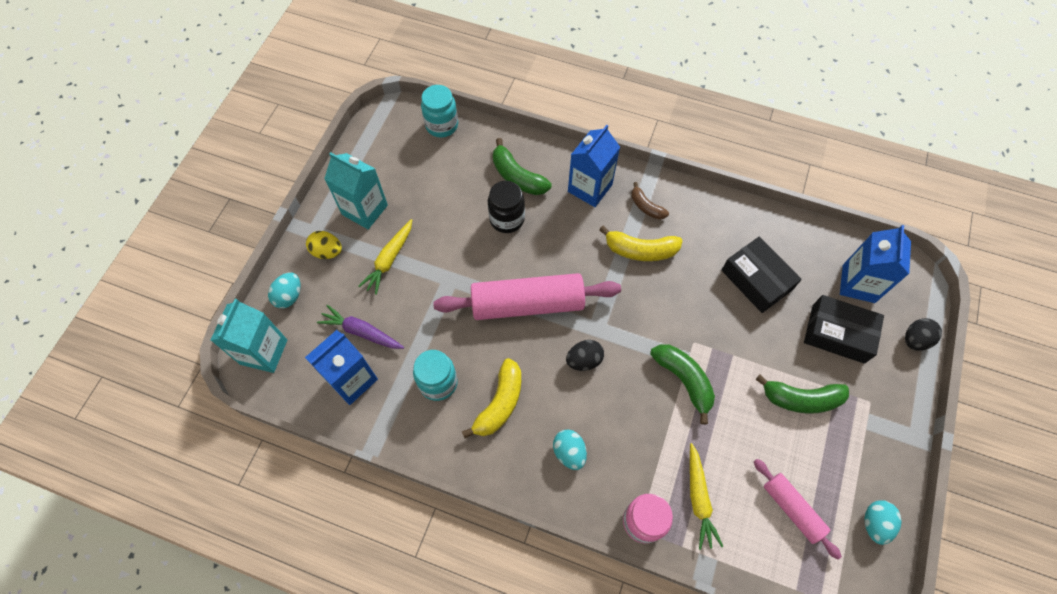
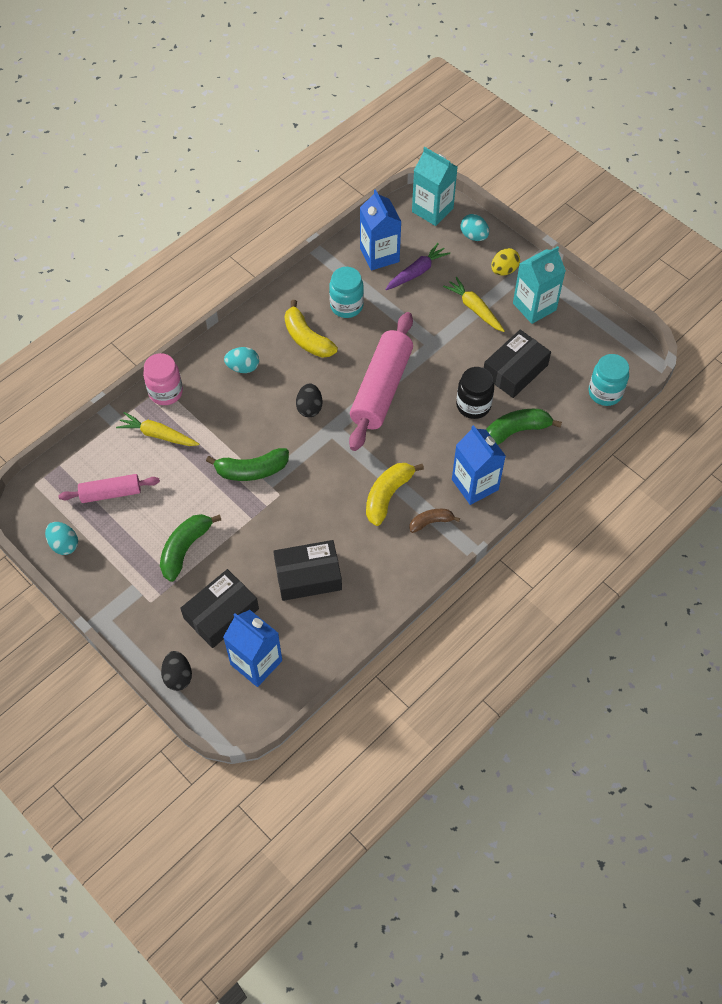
camera: 115 degrees right, 5 degrees down
(449, 200) = (515, 370): none -> black box

